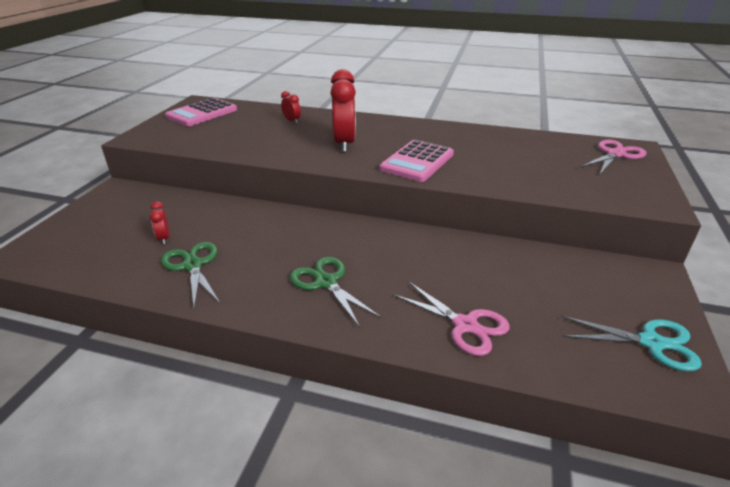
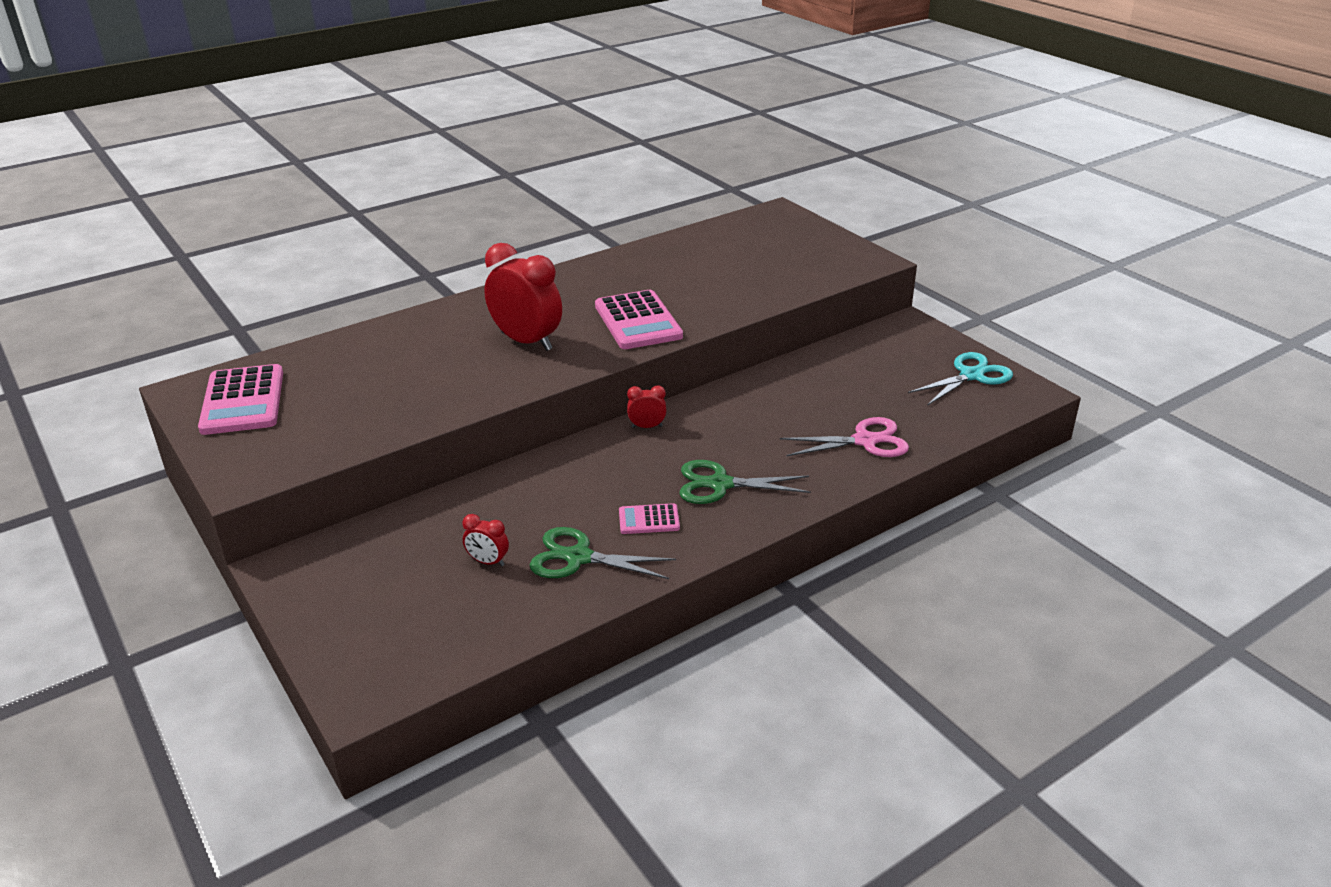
camera: 50 degrees left, 0 degrees up
(256, 272) = (649, 520): none -> pink calculator
(292, 121) = (398, 347): red clock -> red clock (647, 426)
(615, 154) = (775, 226): pink scissors -> none

